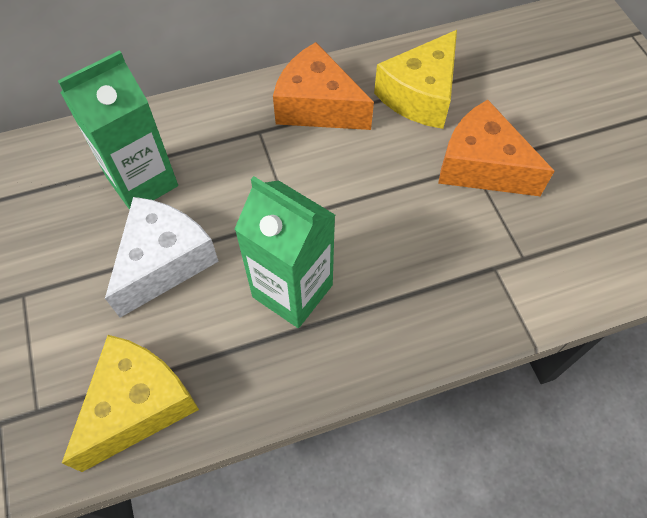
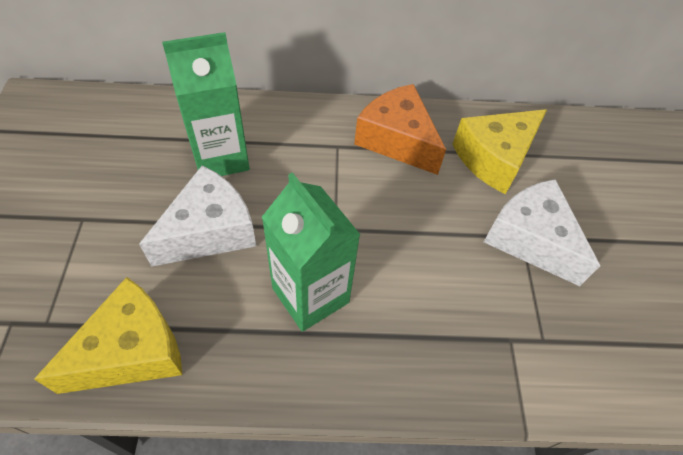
camera: 15 degrees right, 5 degrees down
(481, 166) = (530, 239): orange cheese -> white cheese

